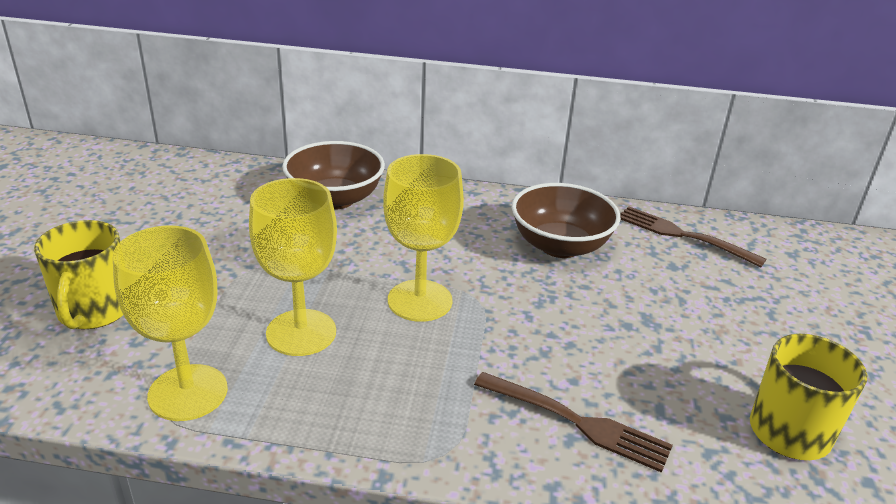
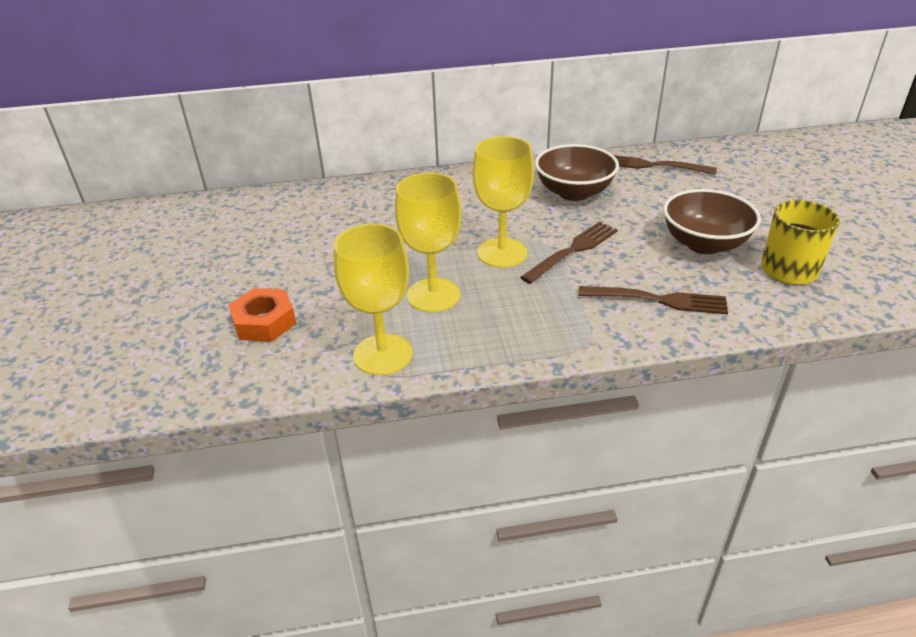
camera: 15 degrees left, 5 degrees up
(94, 311) = (264, 322): yellow mug -> orange nut
(335, 199) = (386, 198): brown bowl -> brown bowl (704, 244)
(509, 321) = (573, 250): none -> brown fork

